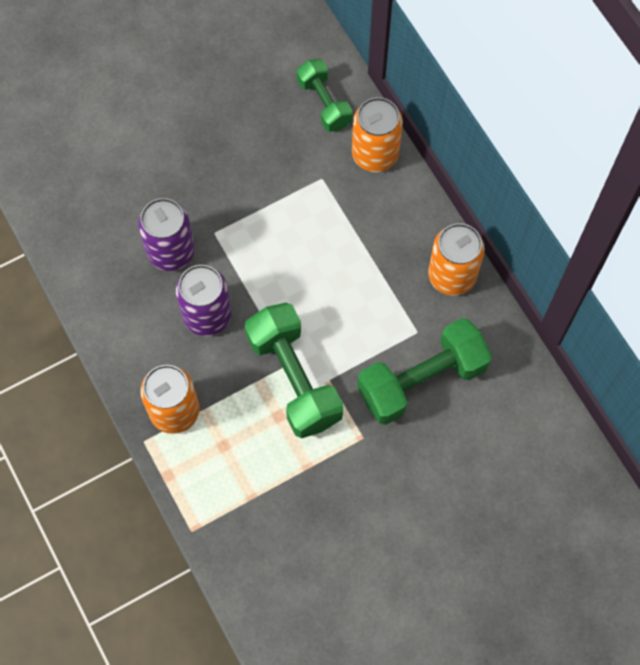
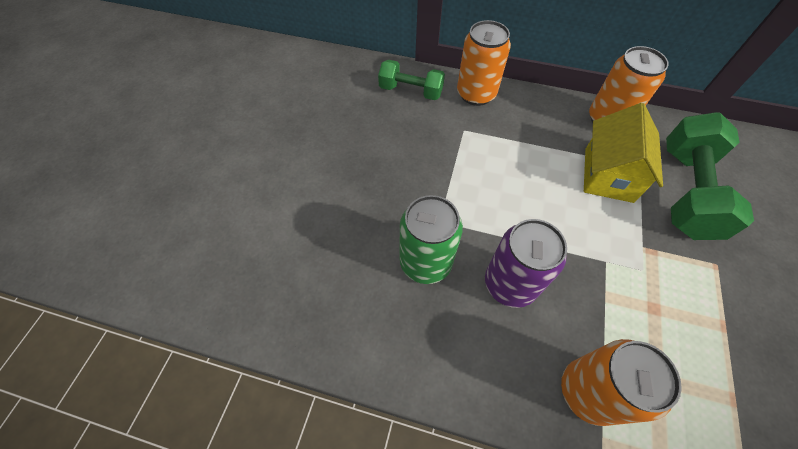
camera: 45 degrees left, 10 degrees down
(171, 251) = (425, 262): purple can -> green can
(294, 379) = (624, 269): green dumbbell -> none
(382, 315) = (608, 174): none -> yellow house

